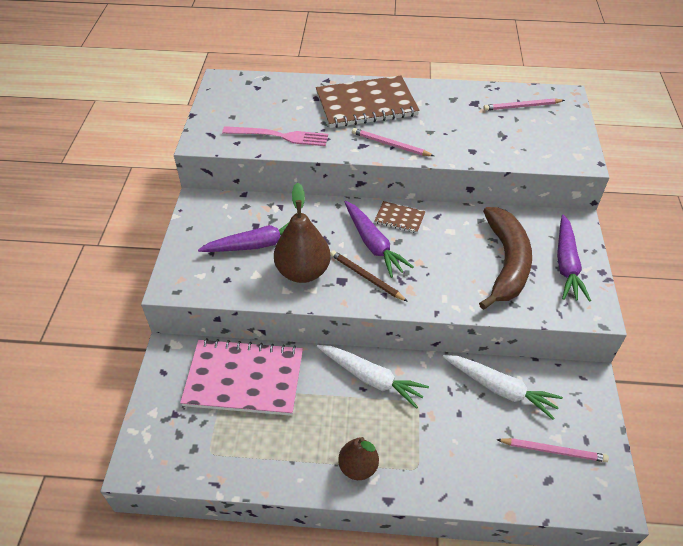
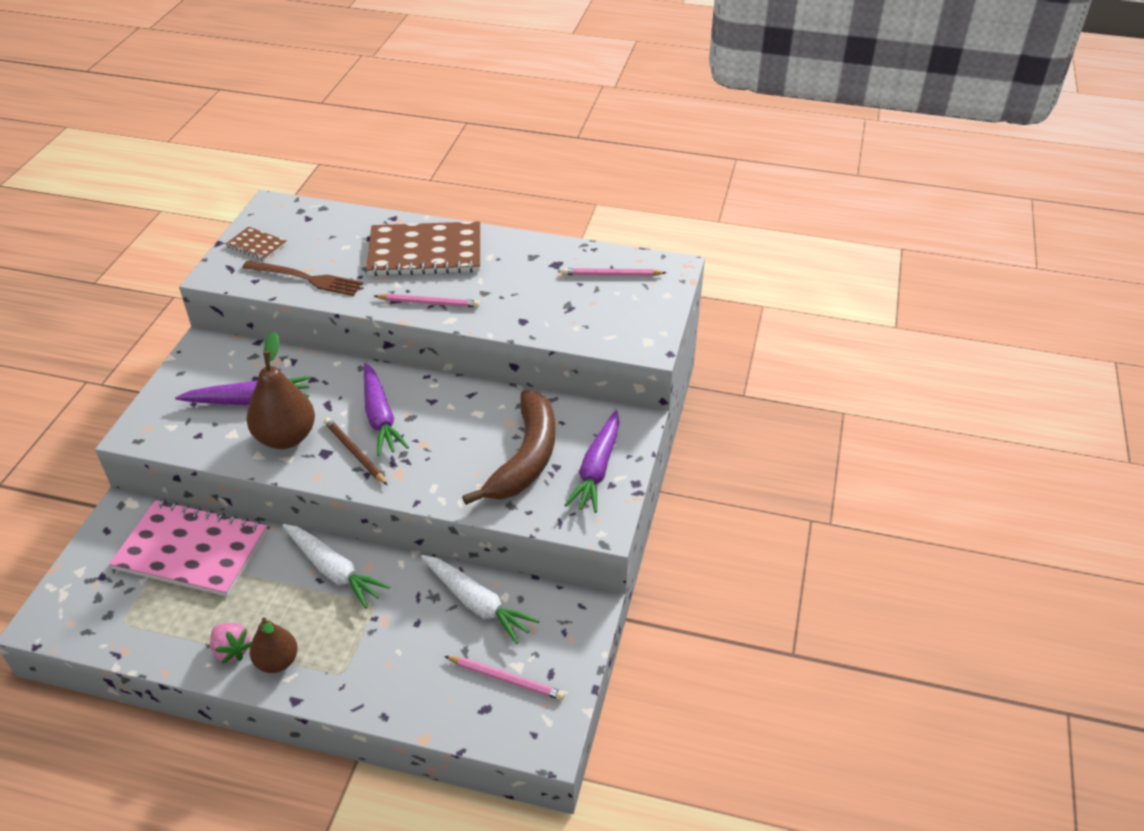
camera: 10 degrees right, 5 degrees down
(279, 136) = (306, 279): pink fork -> brown fork
(315, 463) = (231, 650): none -> pink strawberry
(390, 145) = (429, 303): pink pencil -> pink pencil turned 150 degrees clockwise
(399, 218) = (425, 391): brown notebook -> brown notebook (256, 245)

